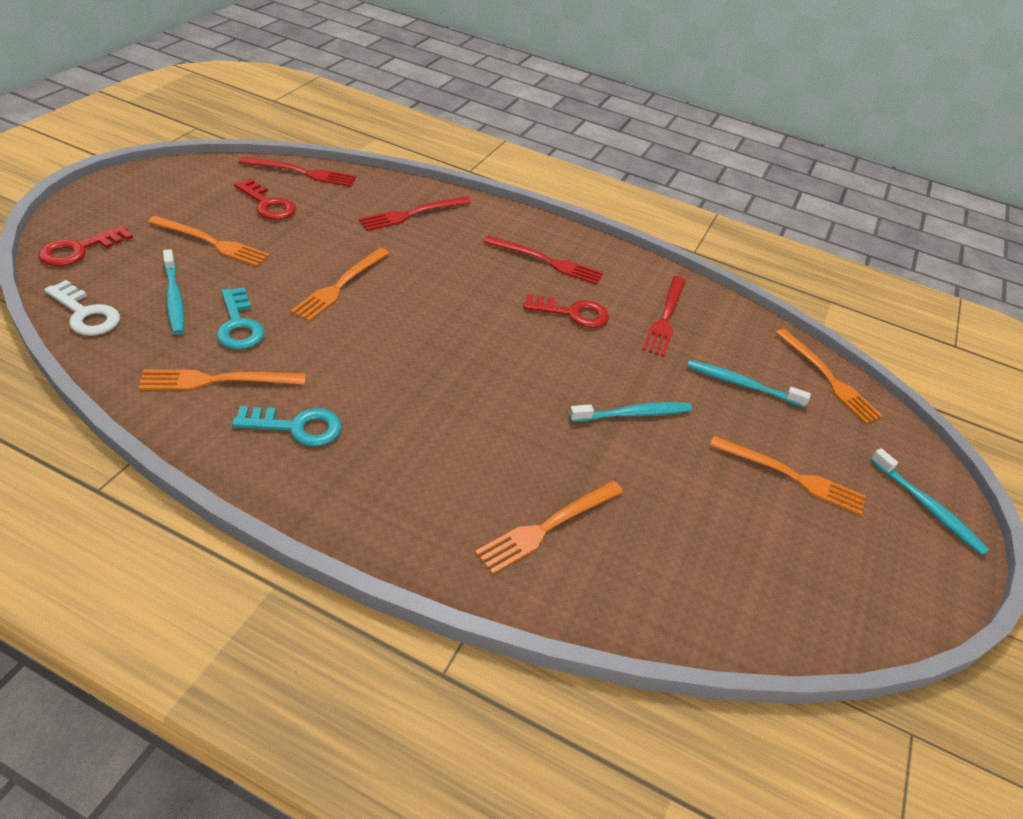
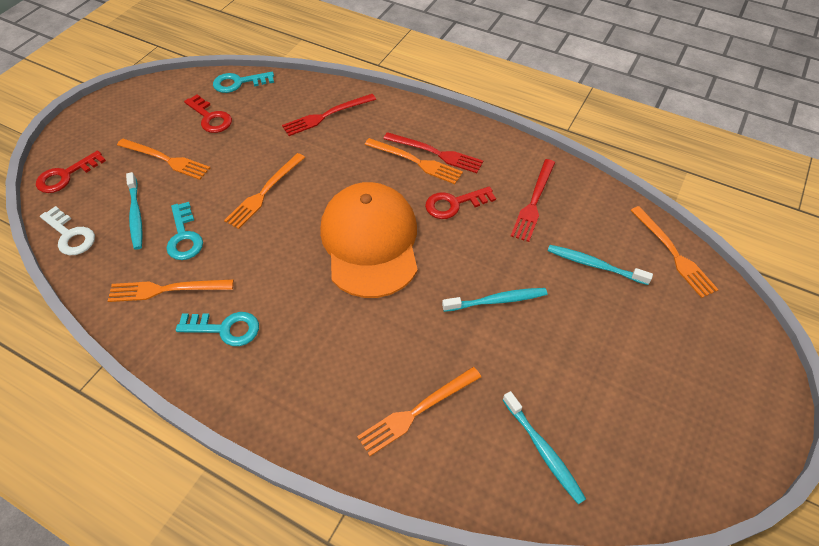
camera: 10 degrees right, 10 degrees up
(302, 172) = (238, 83): red fork -> turquoise key
(475, 345) = (370, 242): none -> orange cap
(573, 313) = (454, 204): red key -> red key turned 150 degrees clockwise
(791, 476) = (628, 354): orange fork -> orange fork (416, 162)
(927, 507) = (747, 379): turquoise toothbrush -> turquoise toothbrush (543, 450)

